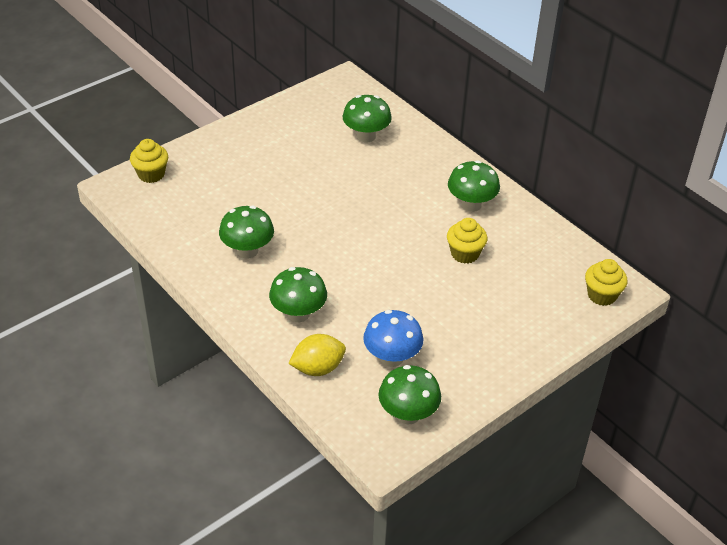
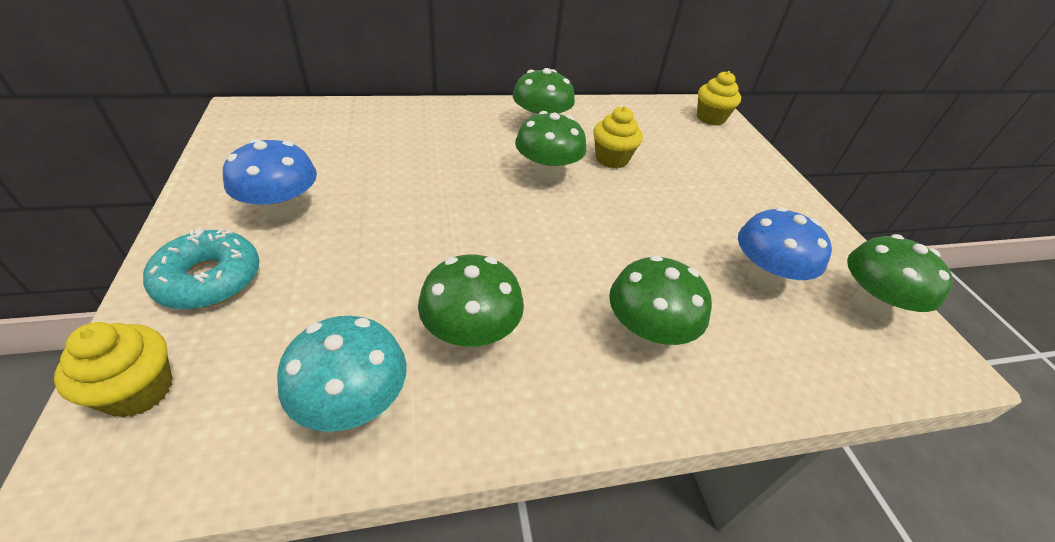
camera: 65 degrees left, 0 degrees up
(185, 232) = (354, 404): none -> turquoise mushroom
(214, 155) = (209, 279): none -> turquoise donut
(276, 147) = (283, 211): none -> blue mushroom
(318, 368) = (768, 360): yellow lemon -> none
(366, 136) = (359, 138): green mushroom -> green mushroom (546, 175)

